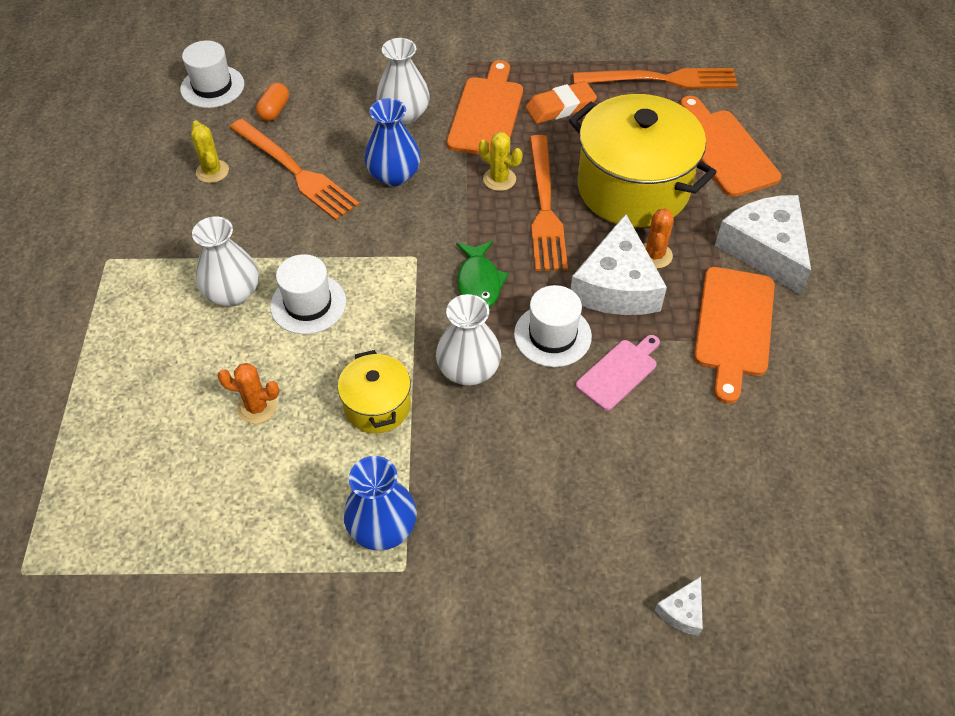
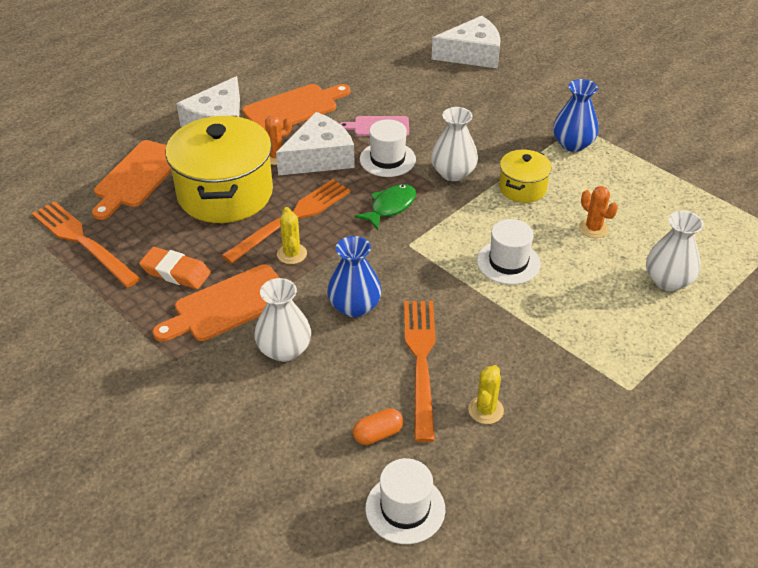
camera: 135 degrees left, 10 degrees down
(233, 293) = (552, 301): white vase -> white vase (668, 280)
(682, 611) = (472, 54): white cheese -> white cheese, size x2.32

